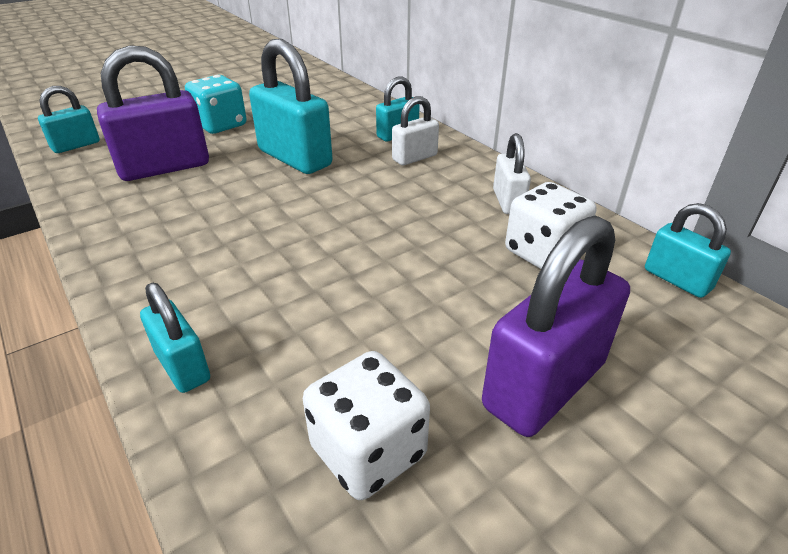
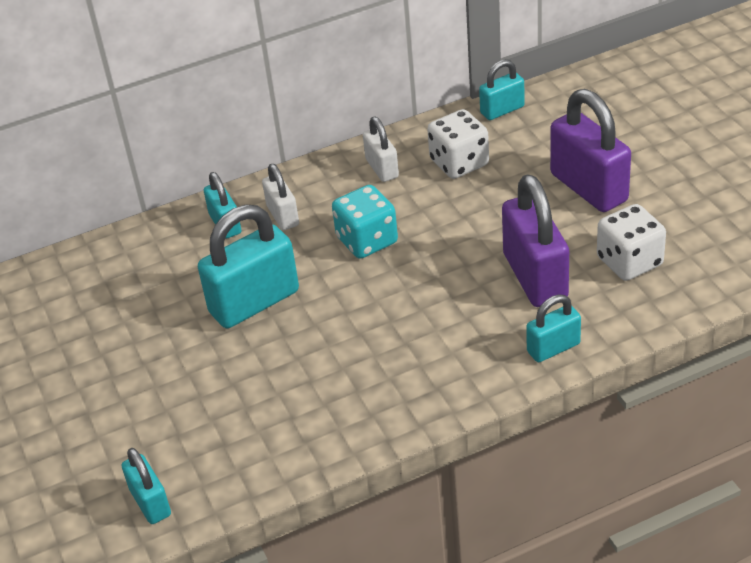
camera: 75 degrees left, 5 degrees up
(164, 167) = (241, 406): purple padlock -> purple padlock (535, 277)
(220, 125) = (140, 371): turquoise dice -> turquoise dice (367, 240)
(508, 201) = (382, 168): white padlock -> white padlock turned 60 degrees clockwise

